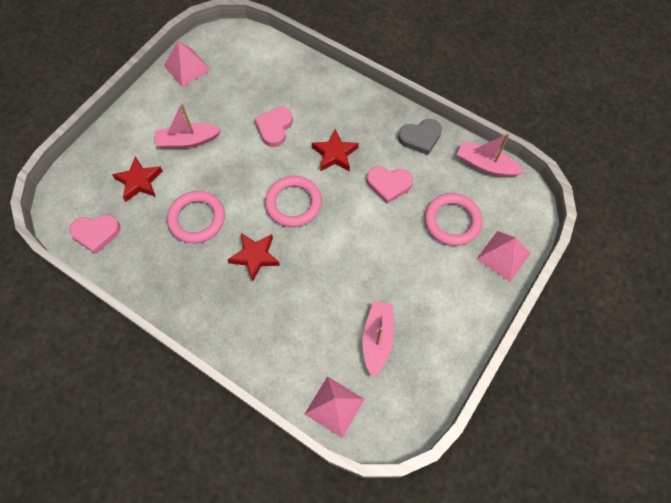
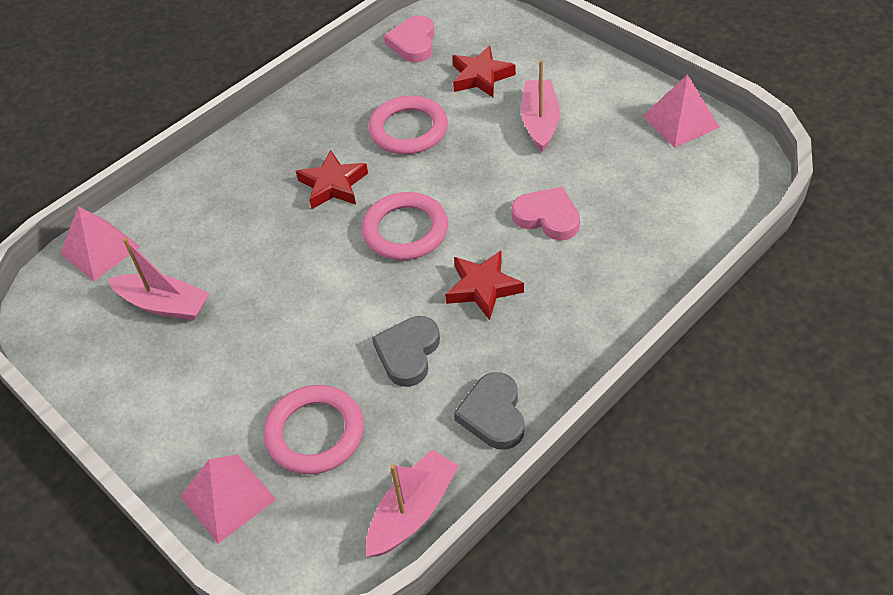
camera: 105 degrees right, 15 degrees down
(389, 184) = (408, 353): pink heart -> grey heart

